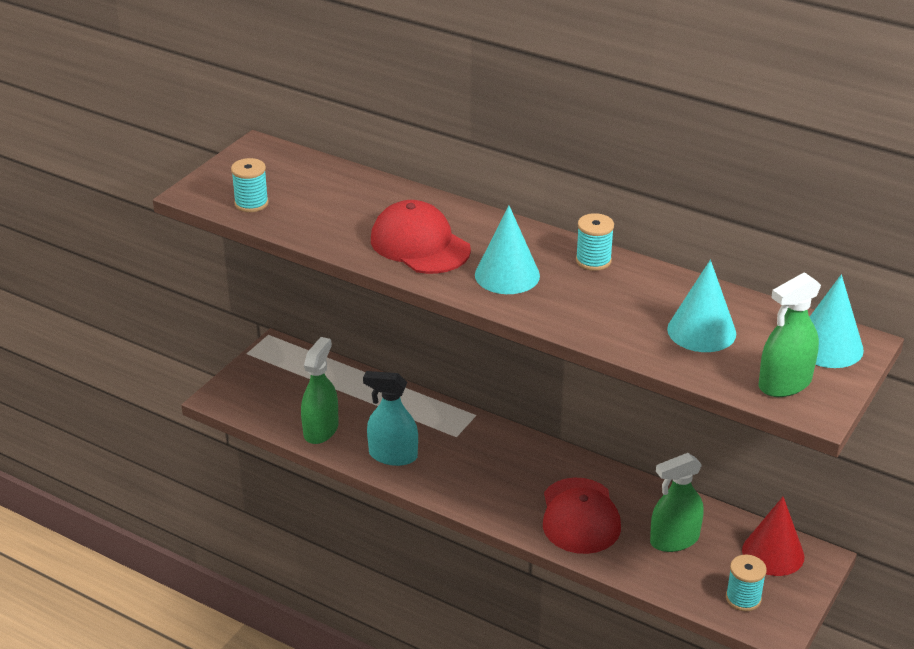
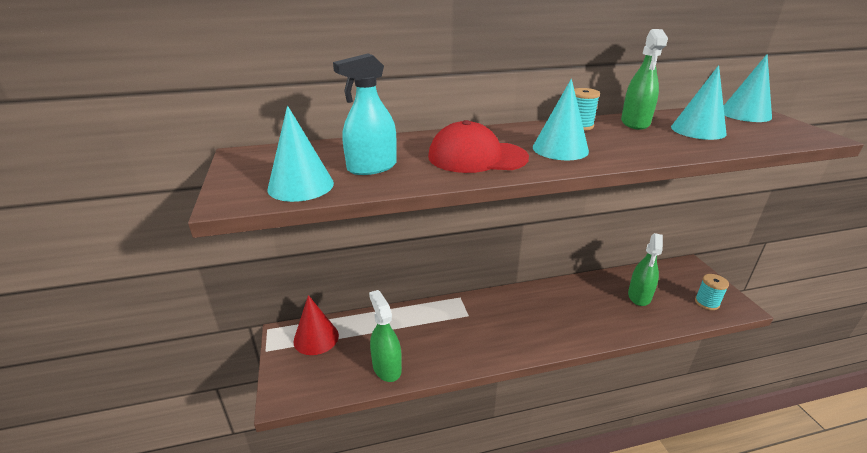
camera: 45 degrees left, 5 degrees down
(251, 203) = (301, 186): turquoise spool -> turquoise cone
(393, 455) = (452, 351): turquoise spray bottle -> turquoise spray bottle (372, 167)
(580, 516) = (589, 314): red cap -> none
(773, 553) = (676, 274): red cone -> red cone (316, 338)
(784, 383) = (781, 133): green spray bottle -> green spray bottle (635, 123)

